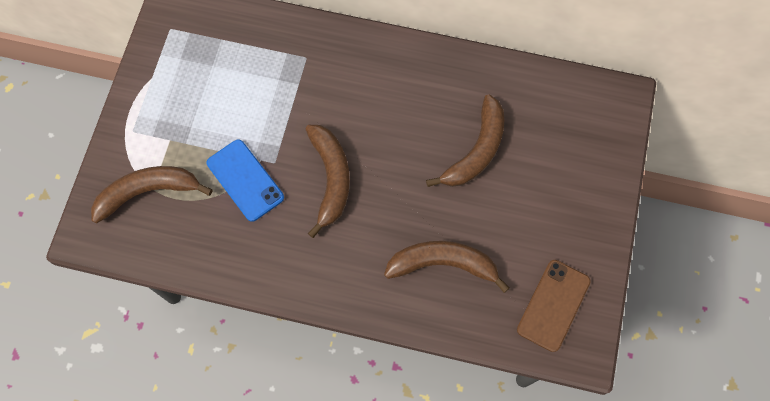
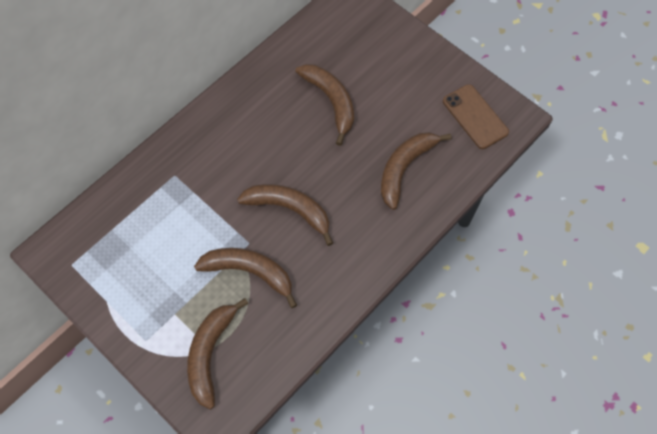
camera: 60 degrees left, 5 degrees down
(245, 180) = (250, 272): blue phone -> brown banana

